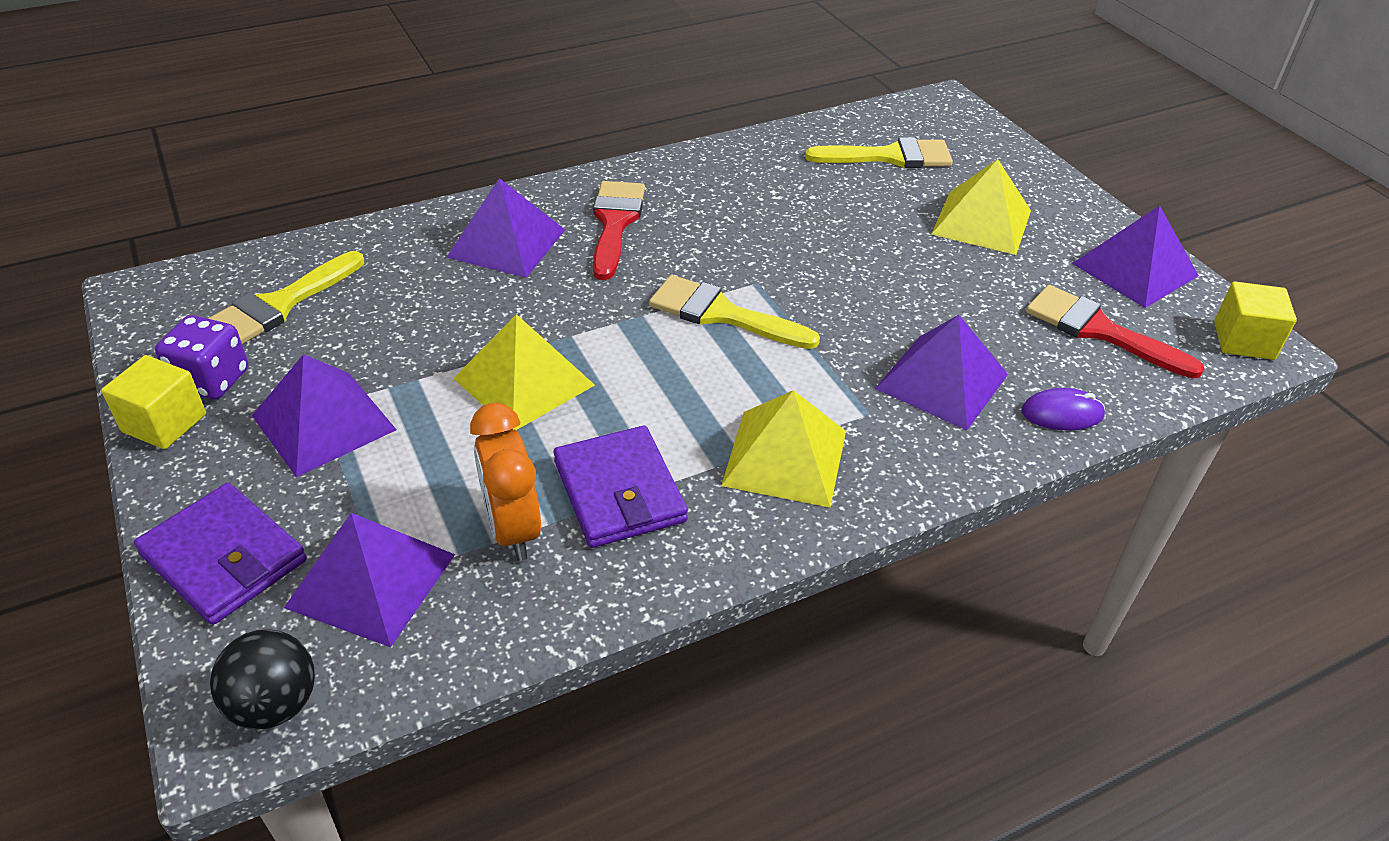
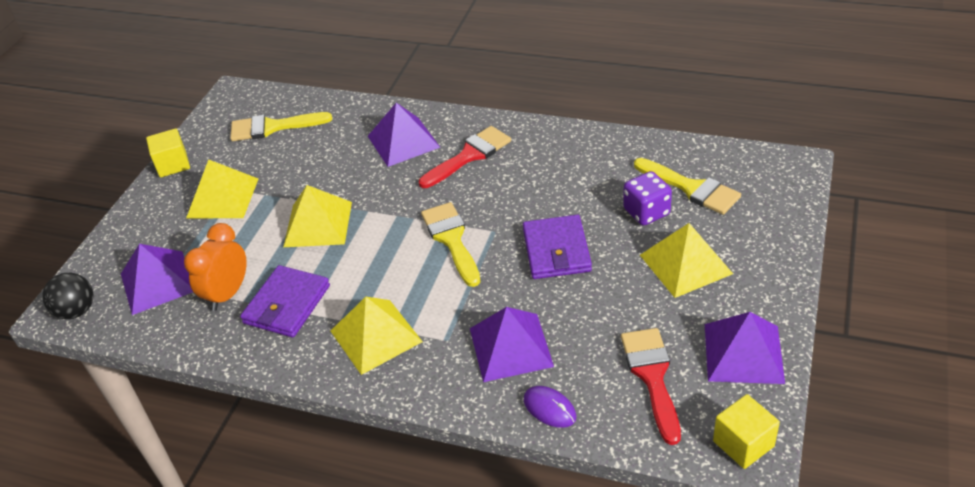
camera: 50 degrees right, 0 degrees up
(211, 380) = (209, 153): purple dice -> purple dice (646, 212)
(224, 557) = (127, 239): purple wallet -> purple wallet (556, 250)
(323, 422) = (222, 198): purple pyramid -> yellow pyramid

